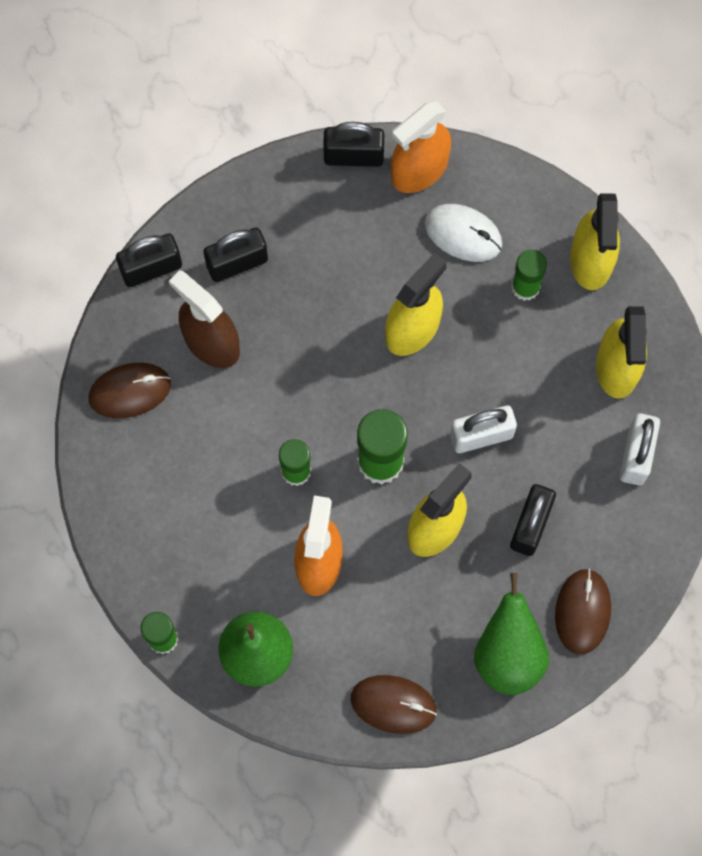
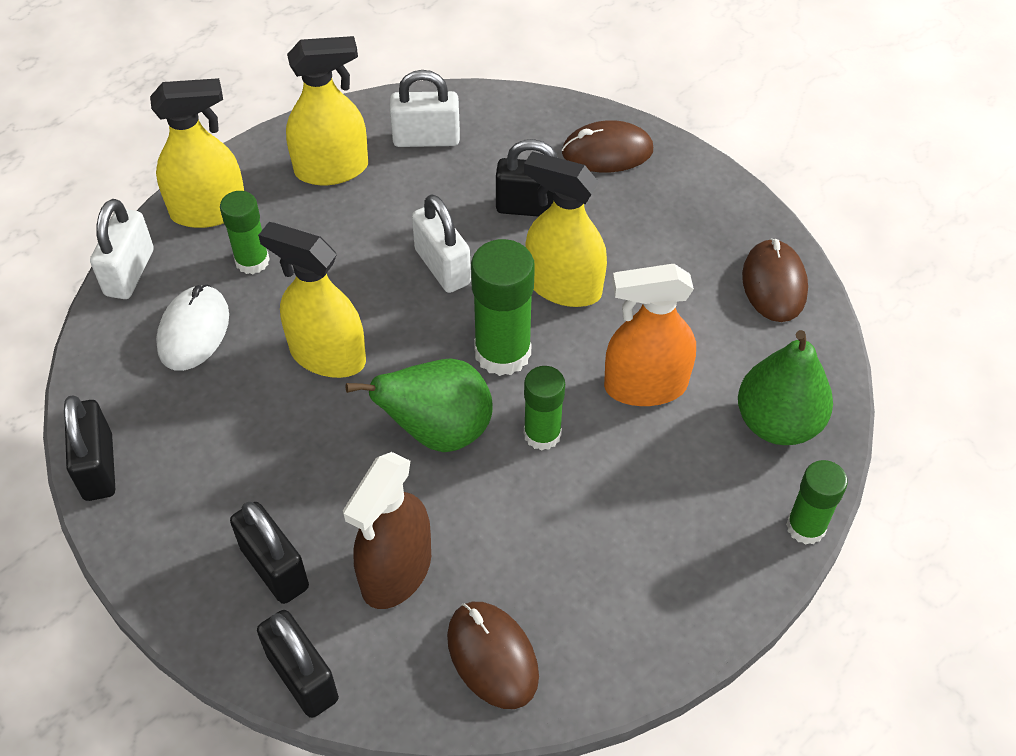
camera: 105 degrees left, 20 degrees down
(419, 169) = (111, 392): orange spray bottle -> none
(508, 654) = (676, 200): green pear -> green pear (438, 431)
(536, 192) = (129, 272): none -> white padlock

